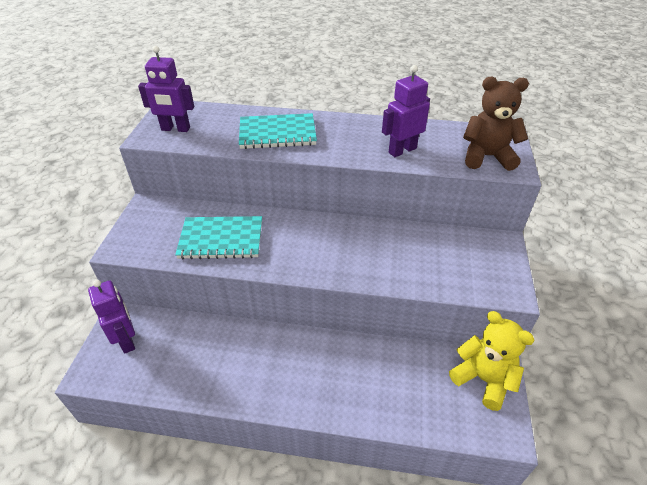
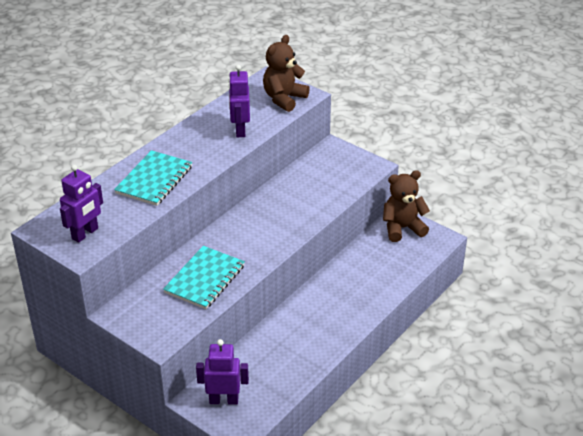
camera: 60 degrees left, 5 degrees down
(483, 379) = (402, 228): yellow teddy bear -> brown teddy bear

